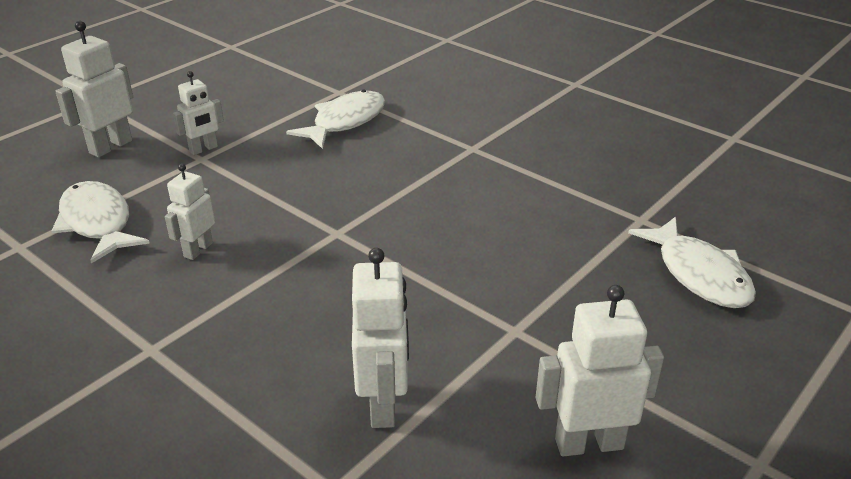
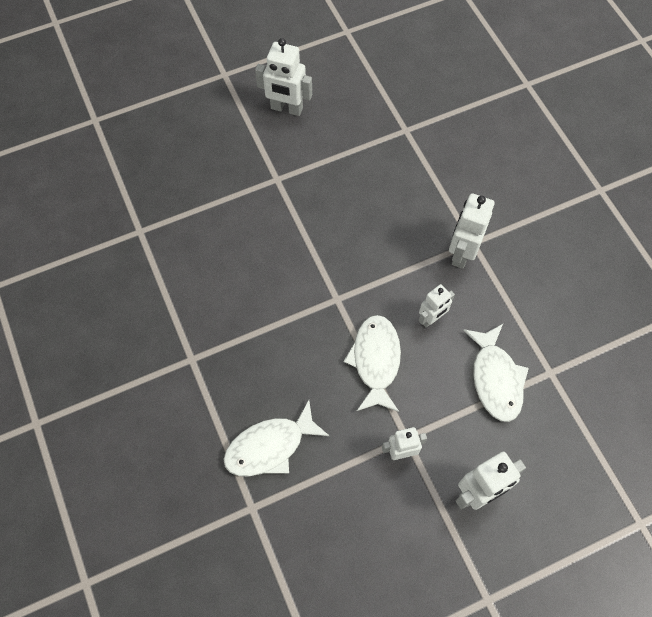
camera: 155 degrees left, 30 degrees up
(383, 404) = (366, 162): white robot -> white robot (462, 253)
(699, 274) = (149, 175): white fish -> white fish (375, 361)

